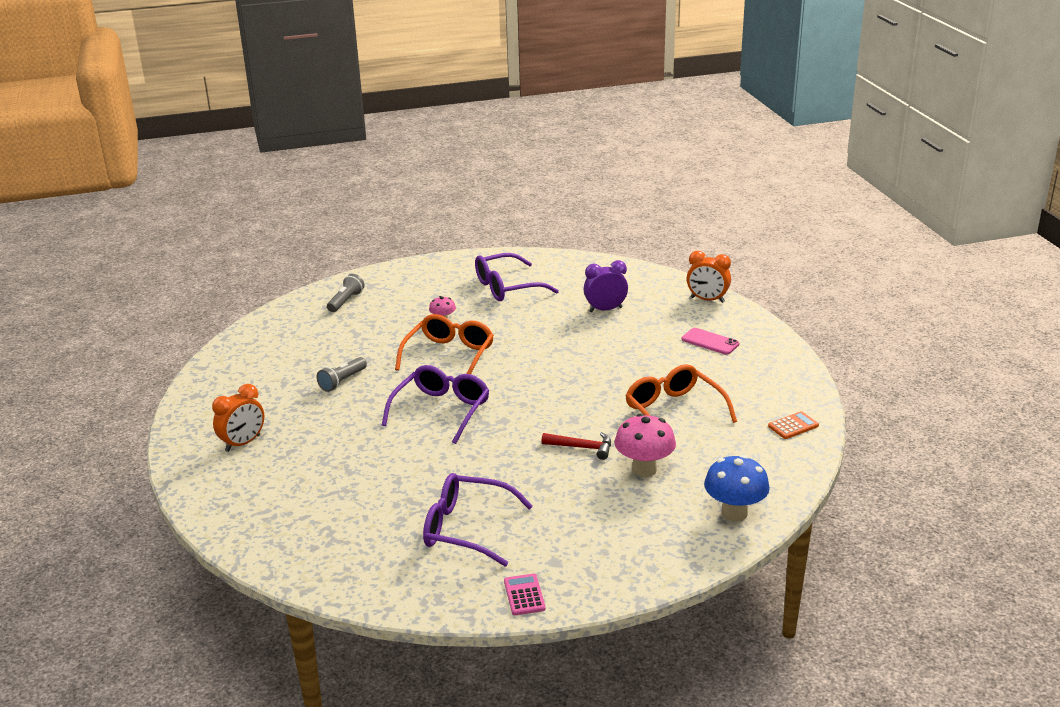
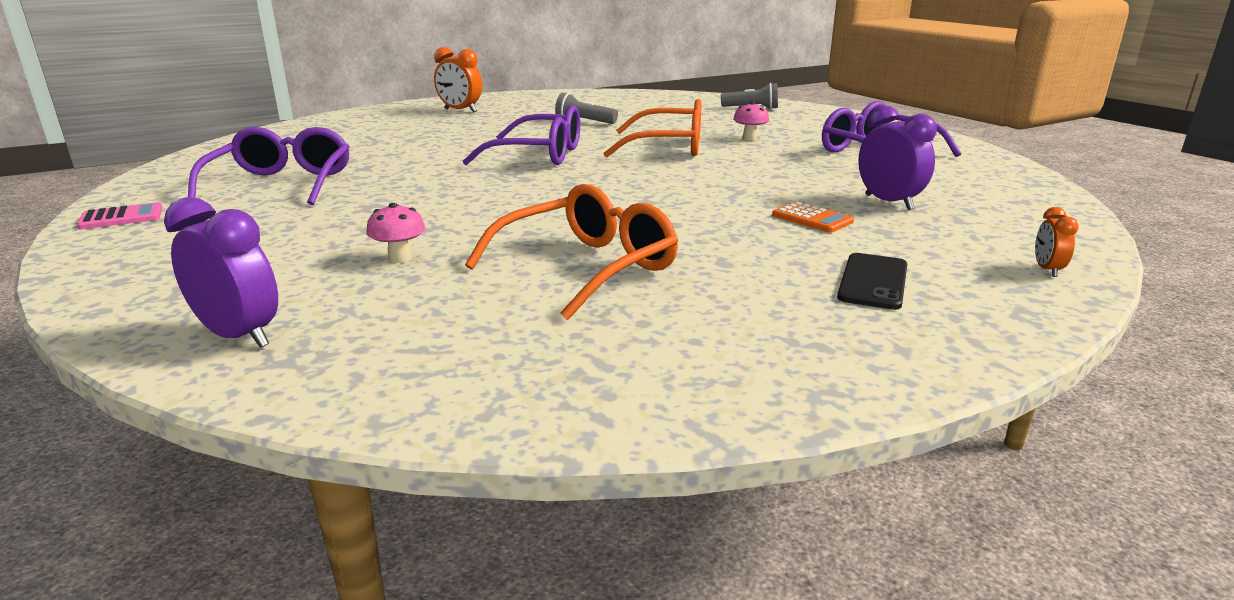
camera: 75 degrees right, 5 degrees down
(582, 448) = (462, 219): red hammer -> none
(644, 469) = (400, 258): pink mushroom -> pink mushroom, size x0.54
(707, 300) = (1047, 270): orange clock -> orange clock, size x0.53
(710, 342) = (873, 281): pink phone -> black phone
(734, 513) = (239, 336): blue mushroom -> purple clock
(793, 426) = (573, 387): orange calculator -> orange calculator (812, 218)

